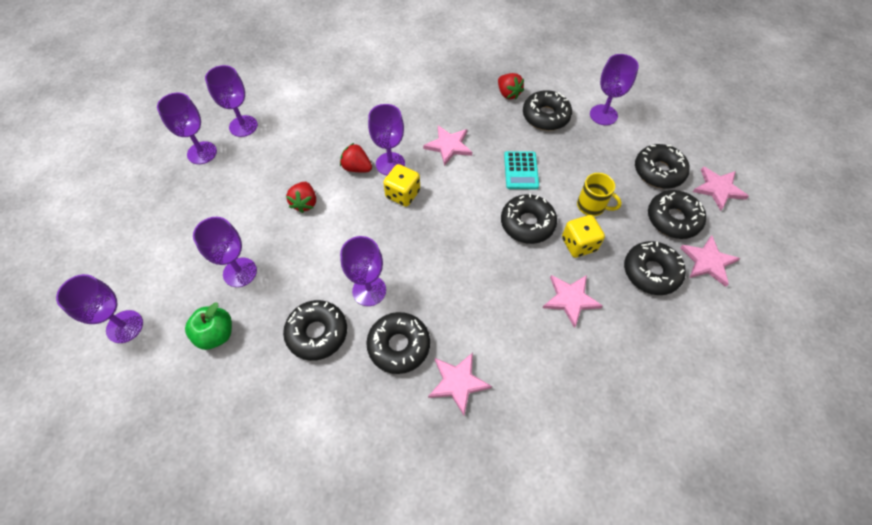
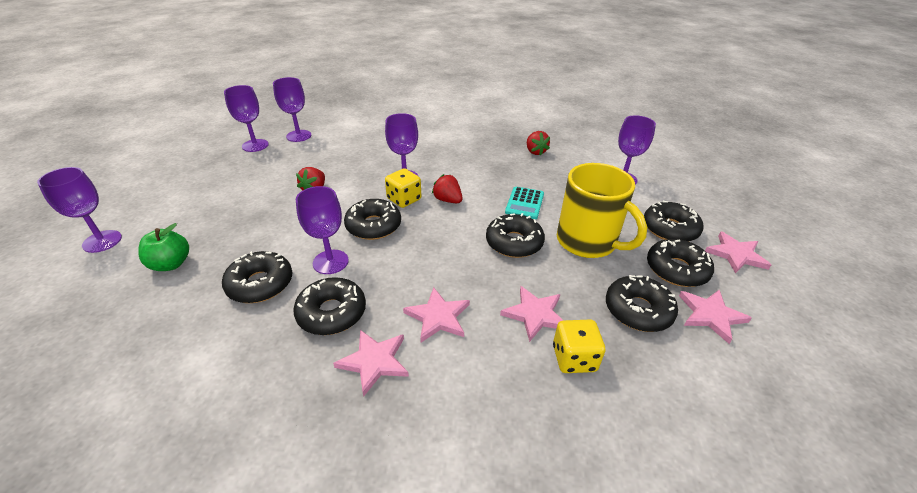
camera: 15 degrees right, 20 degrees down
(240, 272) = (226, 224): purple goblet -> none
(357, 168) = (374, 175): red strawberry -> red strawberry (448, 200)
(449, 146) = (464, 175): pink star -> pink star (438, 317)
(545, 116) = (565, 171): black donut -> black donut (373, 226)
(579, 244) = (562, 269): yellow dice -> yellow dice (574, 358)
(592, 206) = (588, 242): yellow mug -> yellow mug, size x1.97

